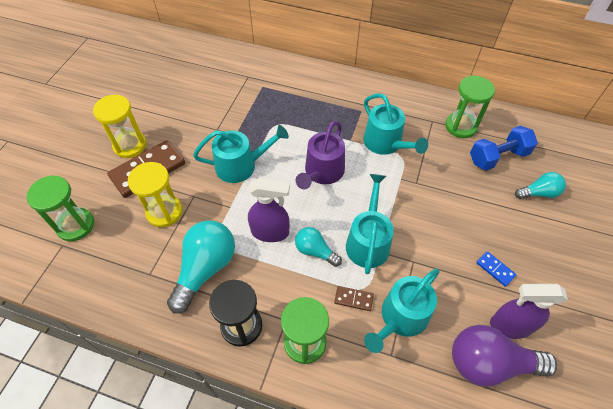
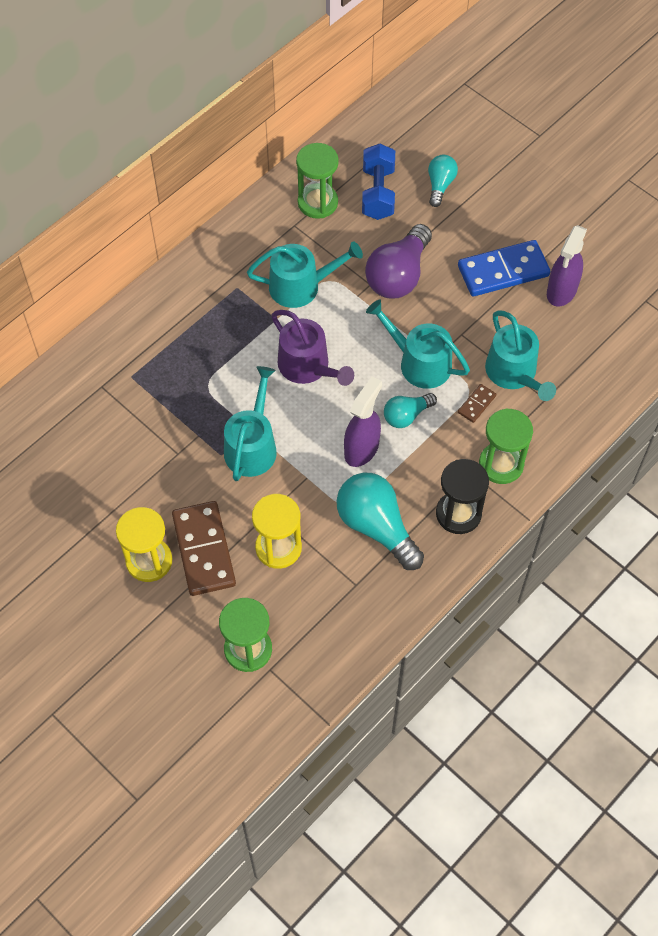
camera: 65 degrees left, 5 degrees up
(489, 363) = (586, 326): purple light bulb -> purple light bulb (398, 275)
(495, 269) = (503, 271): blue domino -> blue domino, size x2.20

